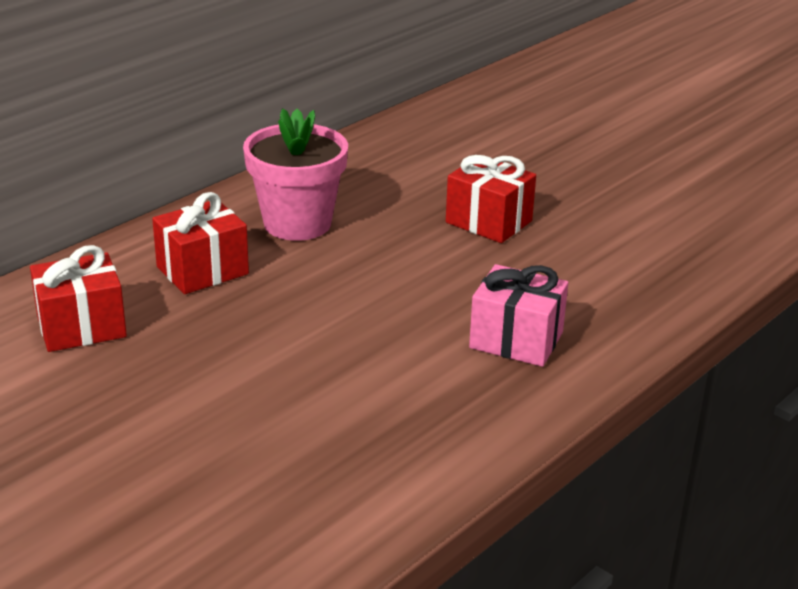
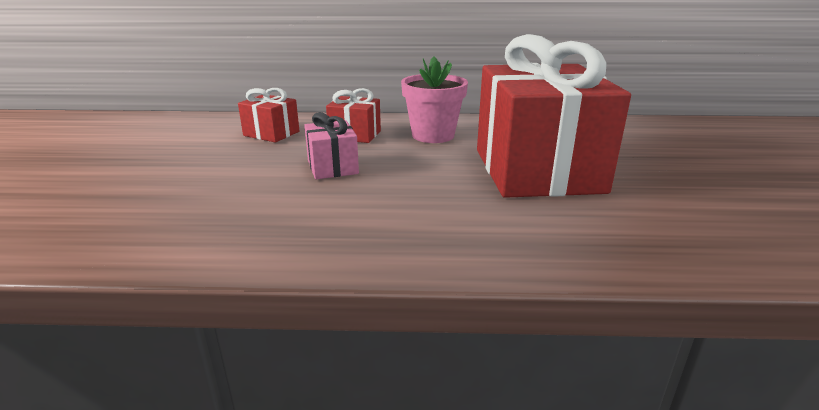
camera: 50 degrees right, 5 degrees down
(488, 222) = (537, 170): red gift -> red gift, size x2.31
(516, 340) = (429, 224): pink gift -> pink gift (332, 167)

